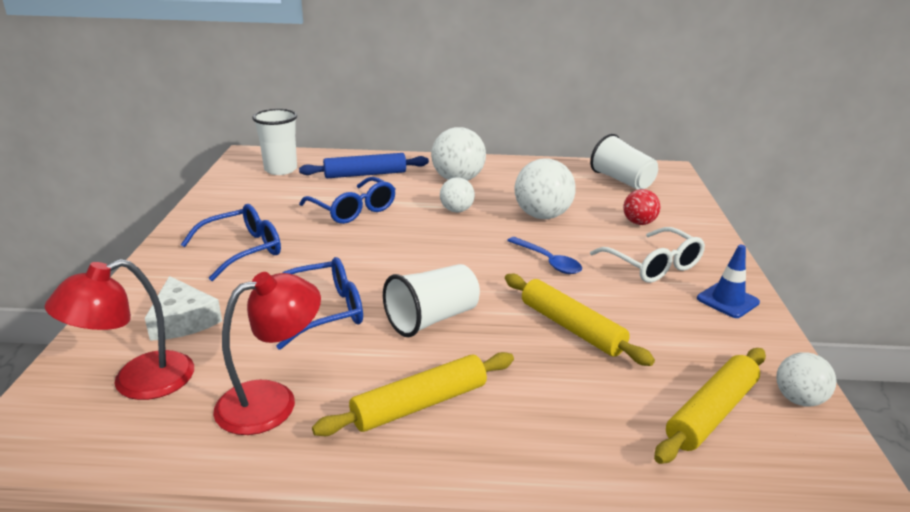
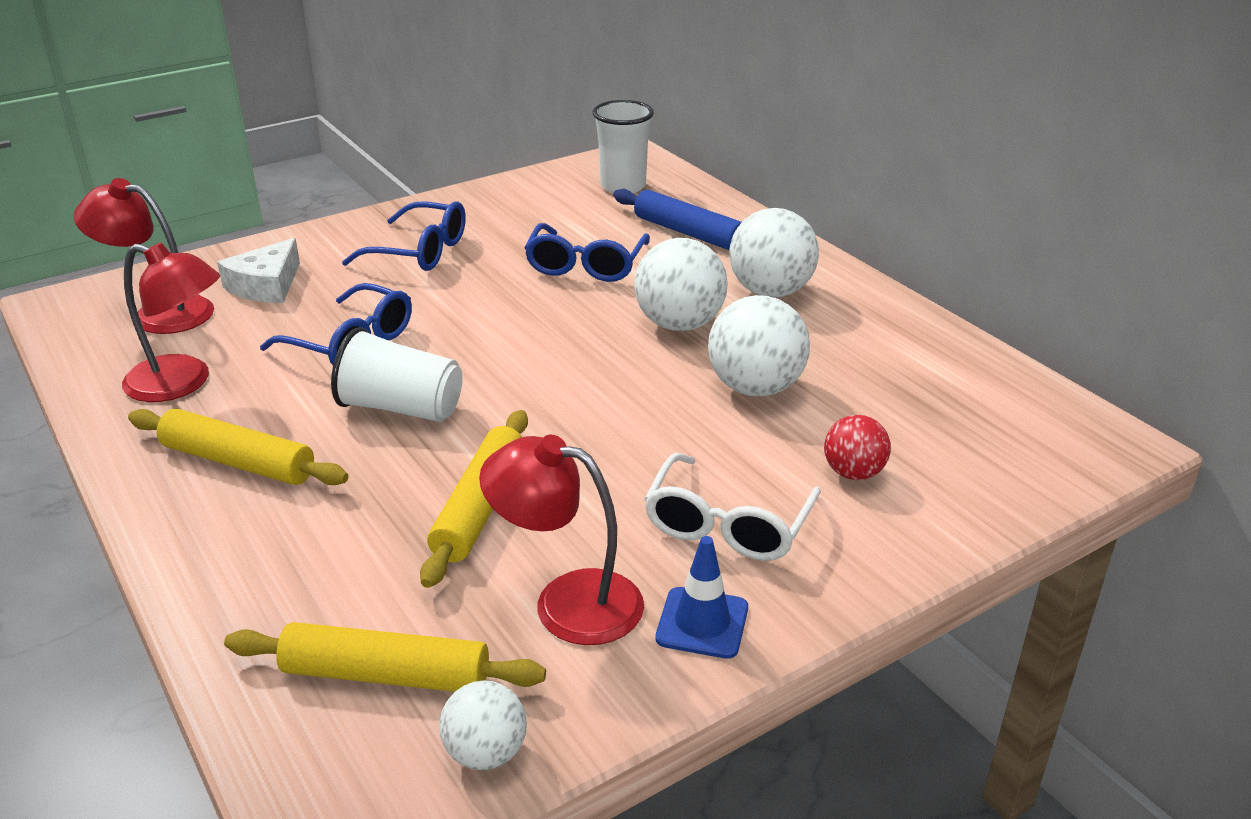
camera: 55 degrees right, 5 degrees up
(456, 210) = (679, 324): white ball -> white ball, size x1.70
(548, 261) = (628, 436): blue spoon -> none
(622, 181) = (988, 413): white cup -> none
(683, 330) = (567, 601): none -> red lamp

